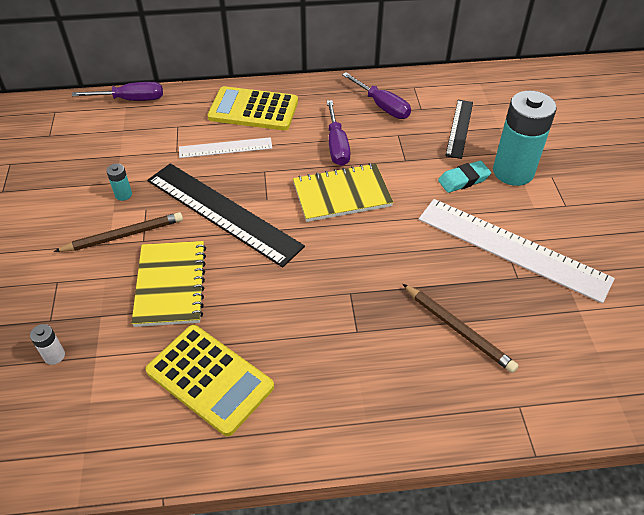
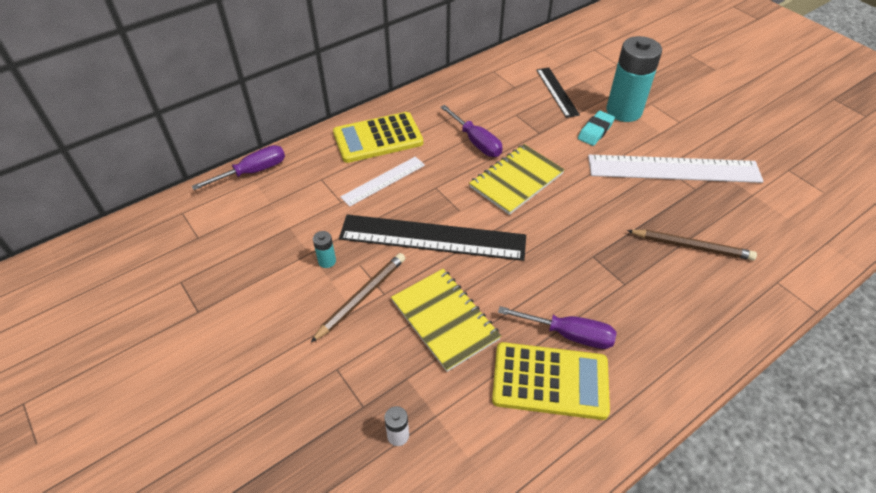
camera: 30 degrees left, 0 degrees up
(382, 106) = (483, 96): purple screwdriver -> purple screwdriver (568, 334)

